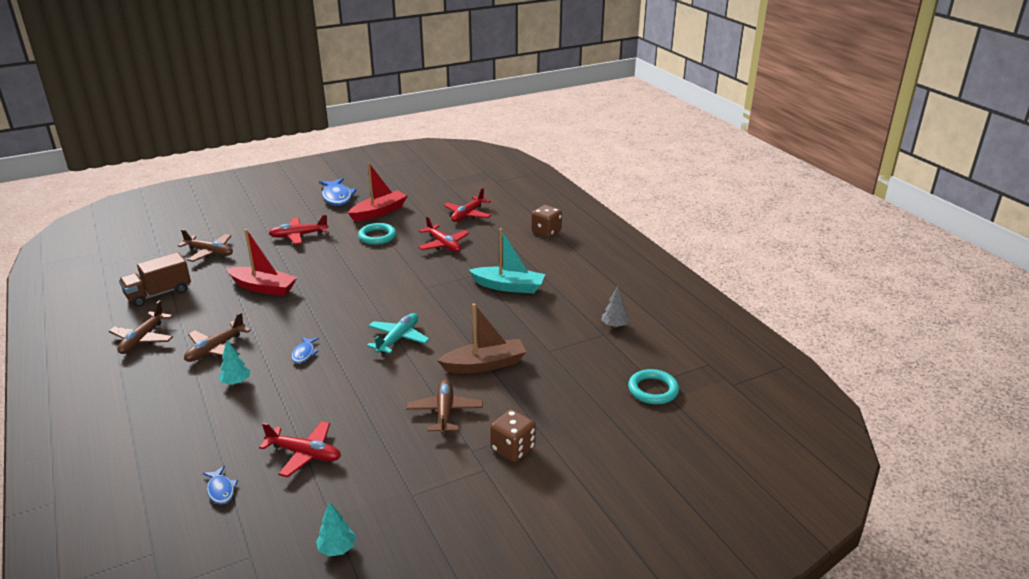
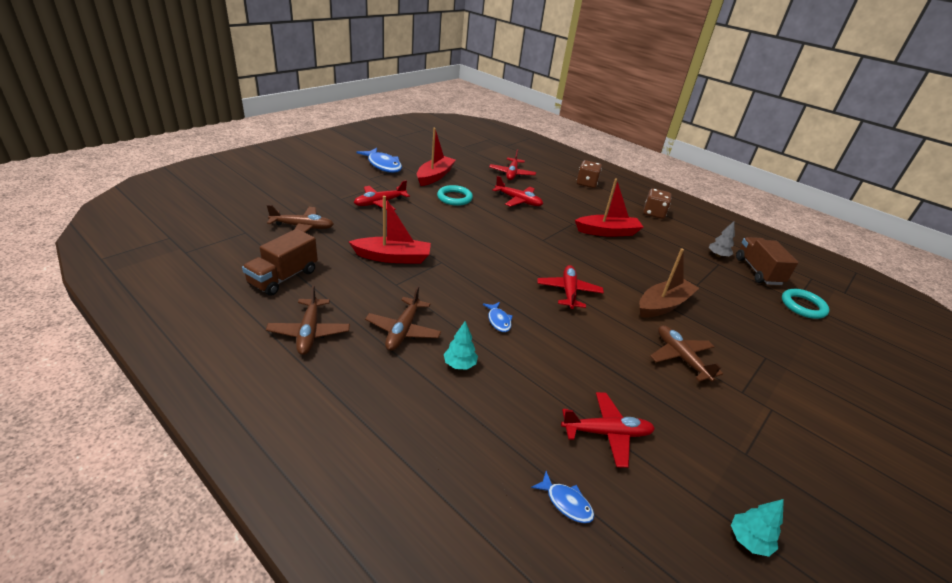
camera: 25 degrees left, 5 degrees up
(398, 339) = (568, 292): turquoise plane -> red plane
(509, 286) = (607, 232): turquoise boat -> red boat
(513, 449) = (770, 382): brown dice -> brown dice (653, 213)
(644, 348) = (758, 271): none -> brown truck

